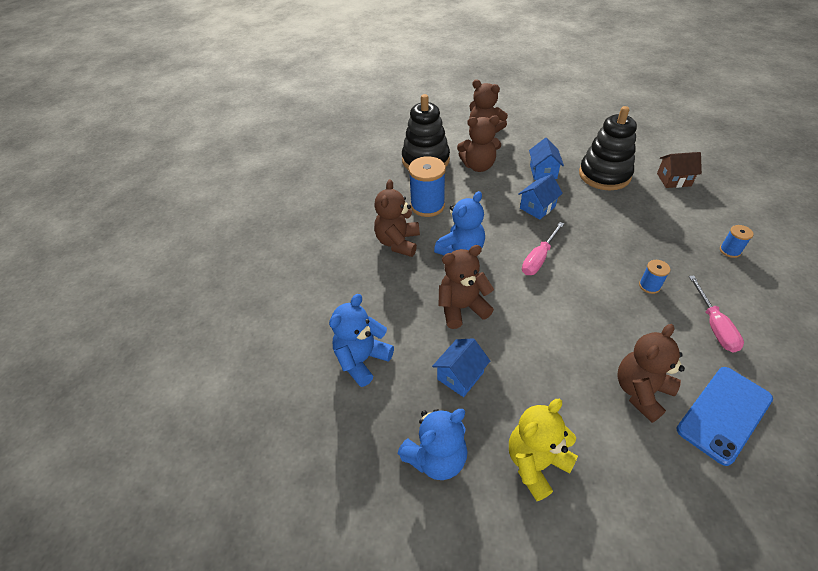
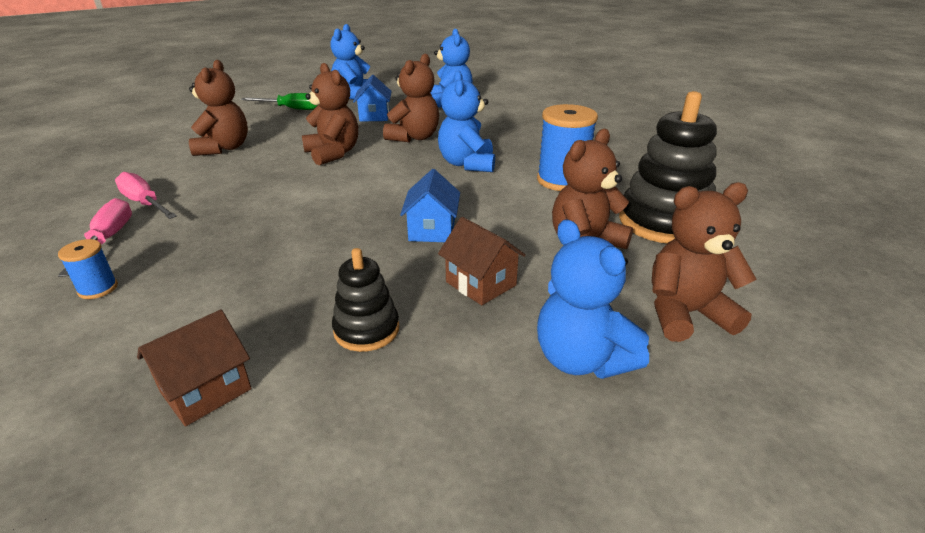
camera: 135 degrees right, 15 degrees down
(398, 242) = (534, 148): brown teddy bear -> brown teddy bear (333, 154)
(536, 463) = (291, 109): yellow teddy bear -> green screwdriver
(538, 136) = (581, 359): none -> blue teddy bear
(539, 258) = (378, 186): pink screwdriver -> pink screwdriver (107, 240)
(543, 172) = (480, 283): blue house -> brown house
(604, 175) = (366, 330): black stacking toy -> black stacking toy, size x0.55
(649, 286) = (229, 208): blue spool -> none
(724, 414) = (146, 159): blue phone -> none

